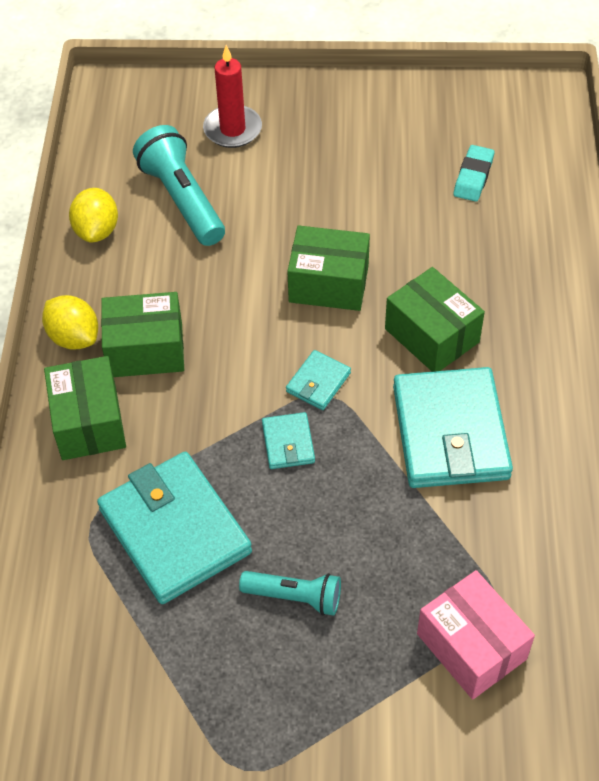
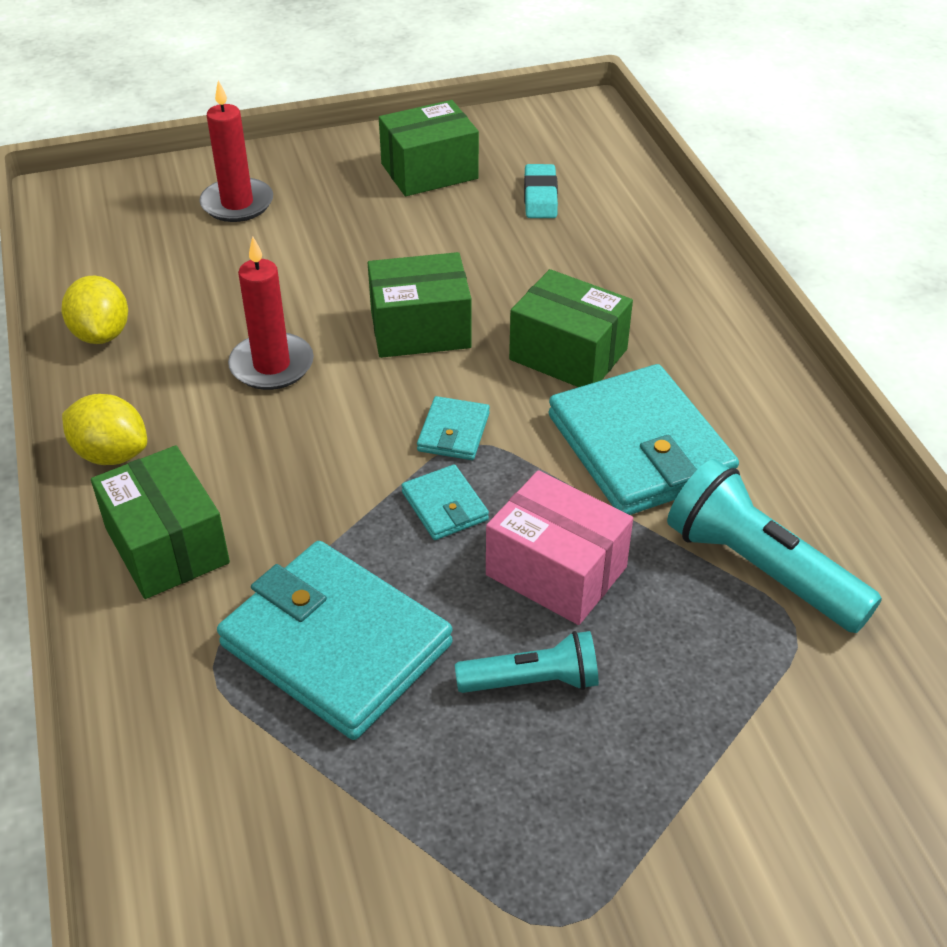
camera: 20 degrees left, 10 degrees down
(146, 349) = (214, 446): green box -> green box (429, 171)
(182, 199) = (202, 282): turquoise flashlight -> turquoise flashlight (761, 569)
(208, 289) = (272, 365): none -> red candle
(471, 646) = (786, 677): pink box -> pink box (556, 571)

